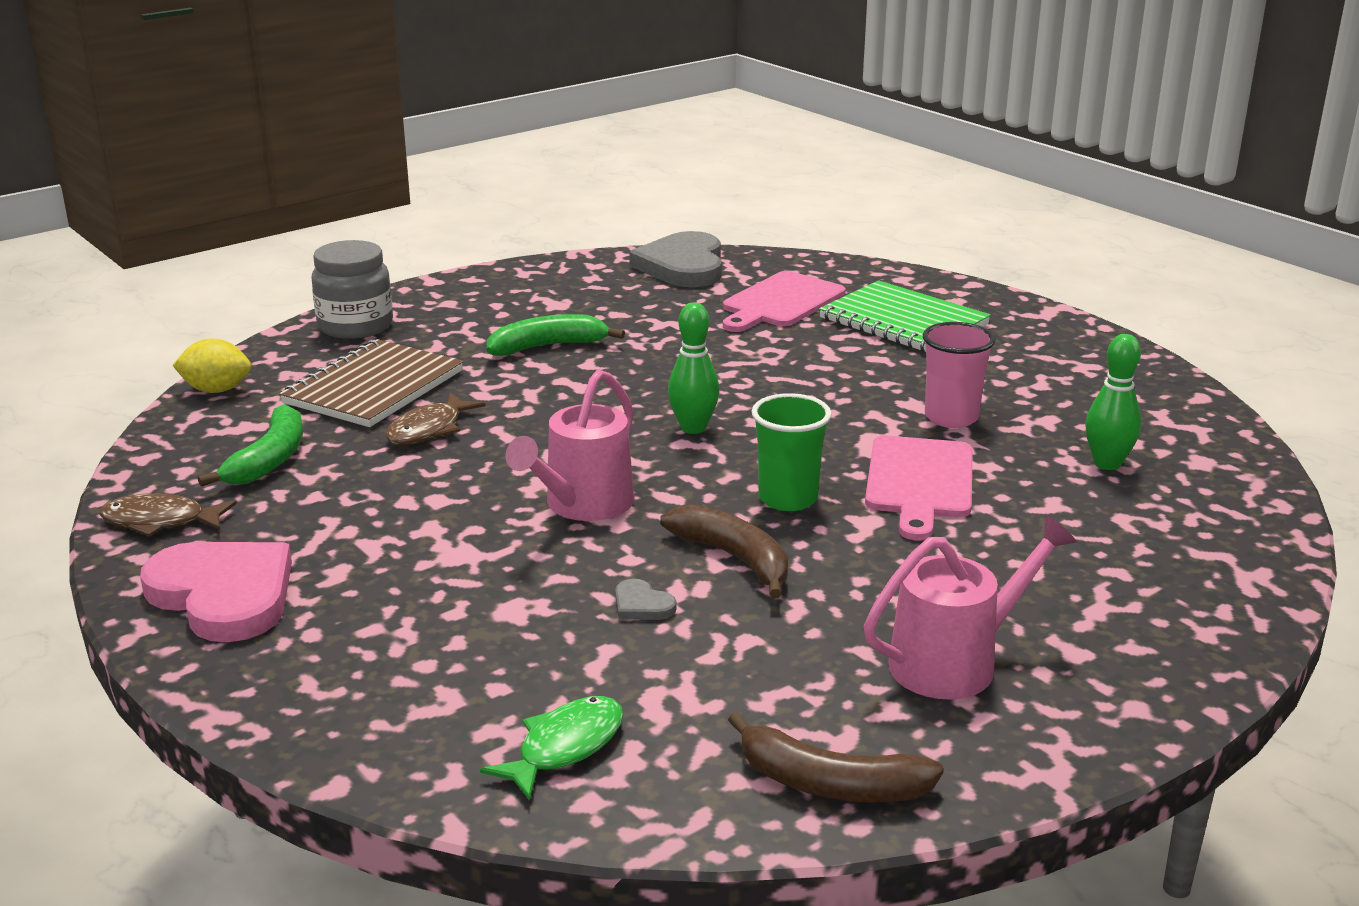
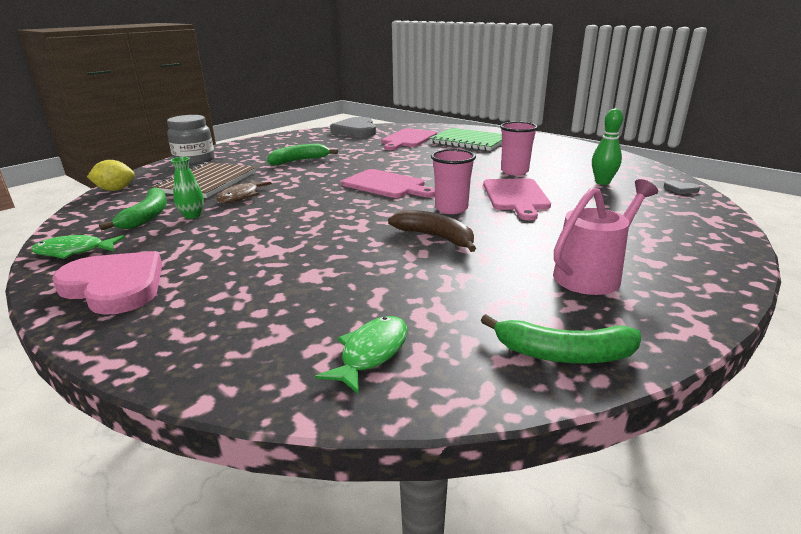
camera: 10 degrees left, 0 degrees up
(160, 521) = (74, 251): brown fish -> green fish
(343, 465) = (192, 215): none -> green vase
(582, 505) = (338, 221): pink watering can -> none
(642, 605) = (391, 264): grey heart -> grey heart (680, 189)
(693, 428) = (386, 185): green bowling pin -> pink cutting board
(788, 498) = (451, 209): green cup -> pink cup
(830, 784) = (563, 354): brown banana -> green banana

